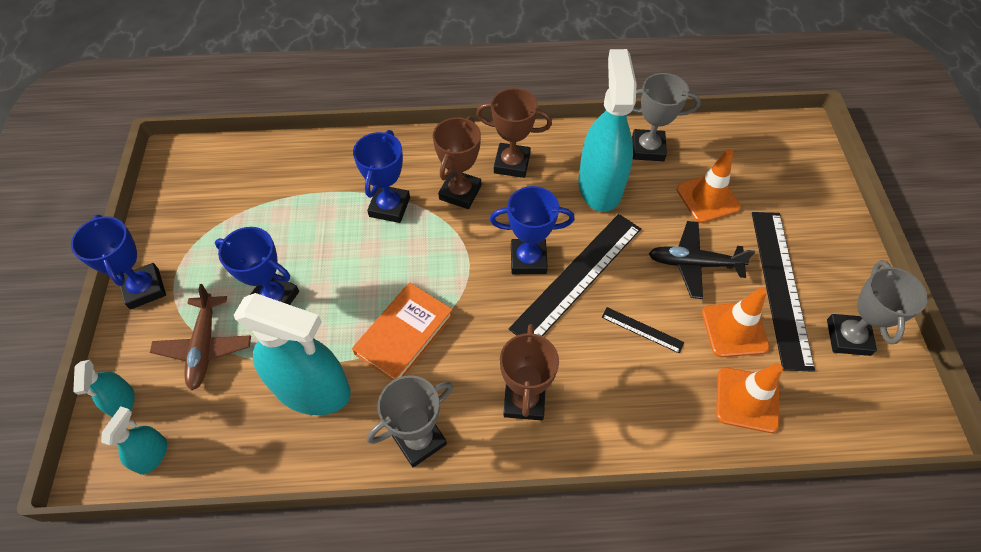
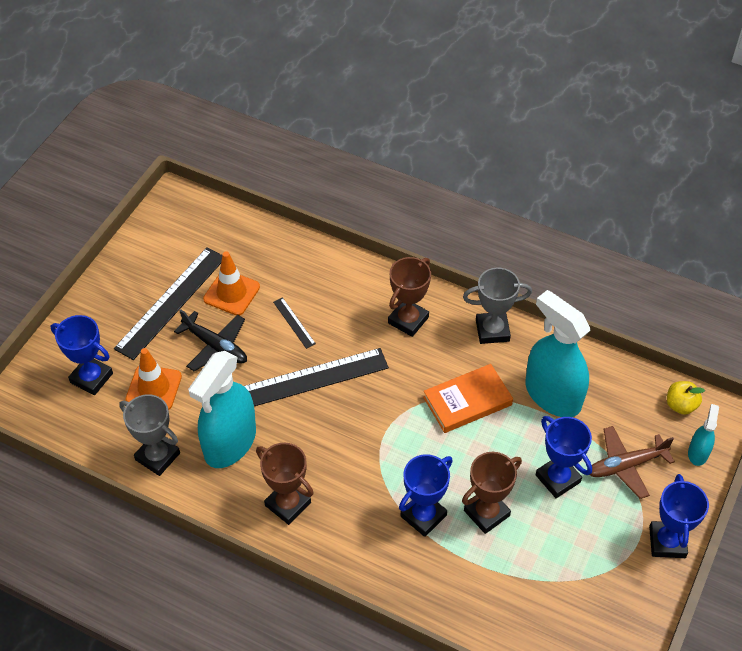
camera: 150 degrees left, 5 degrees down
(152, 455) = (680, 405): turquoise spray bottle -> yellow apple
(205, 347) = (625, 465): brown plane -> brown plane turned 135 degrees counterclockwise
(460, 192) = (353, 498): brown trophy -> brown trophy (486, 513)
(528, 259) = (337, 411): blue trophy -> blue trophy (91, 378)
(747, 400) = (264, 254): orange traffic cone -> none
(848, 337) = (163, 254): grey trophy -> none

